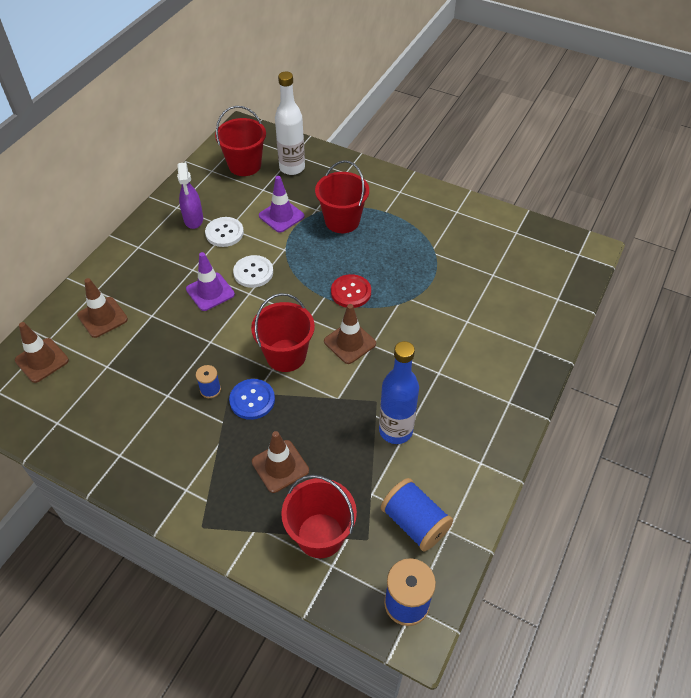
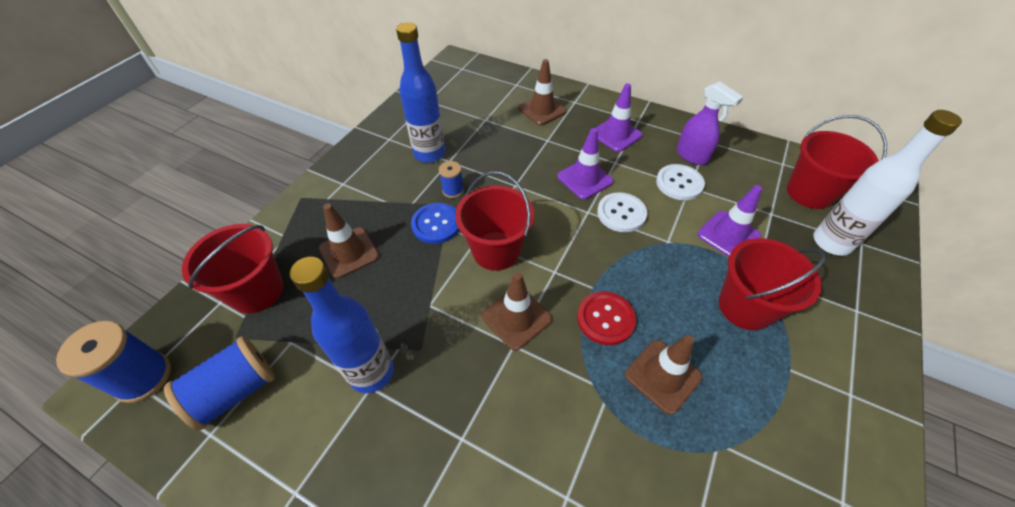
camera: 90 degrees right, 0 degrees up
(42, 360) = (492, 84): brown traffic cone -> brown traffic cone (662, 376)
(153, 413) = (429, 153): none -> blue bottle
(155, 264) = (616, 134): none -> purple traffic cone
(193, 220) = (692, 156): purple spray bottle -> purple spray bottle turned 120 degrees counterclockwise

